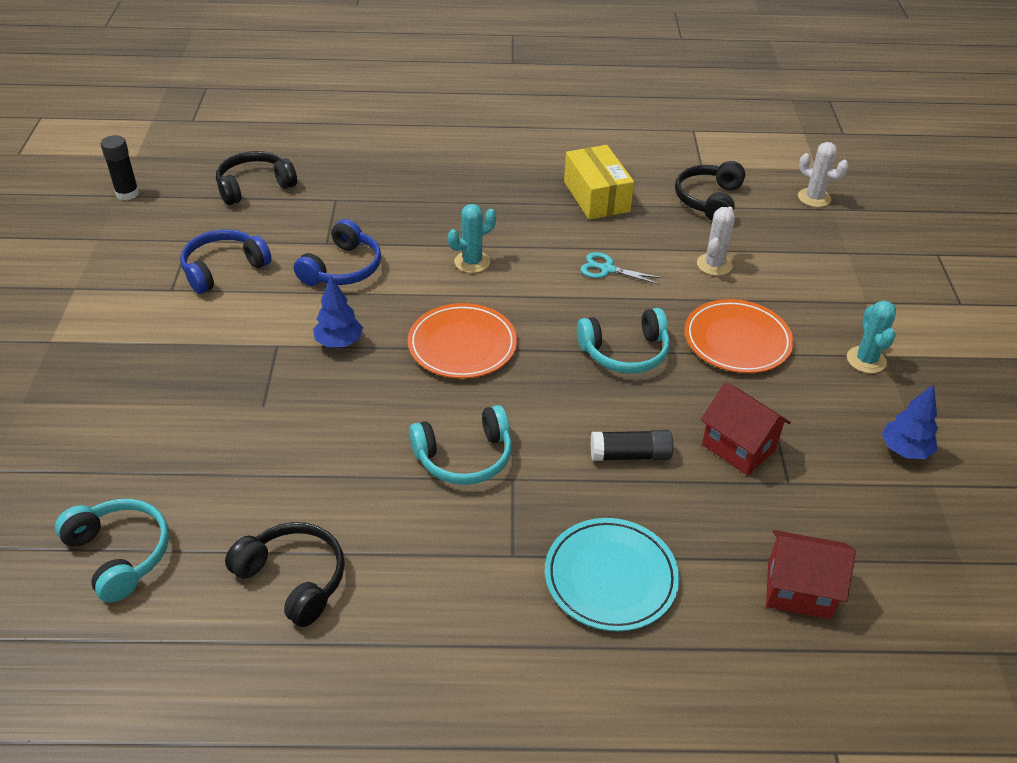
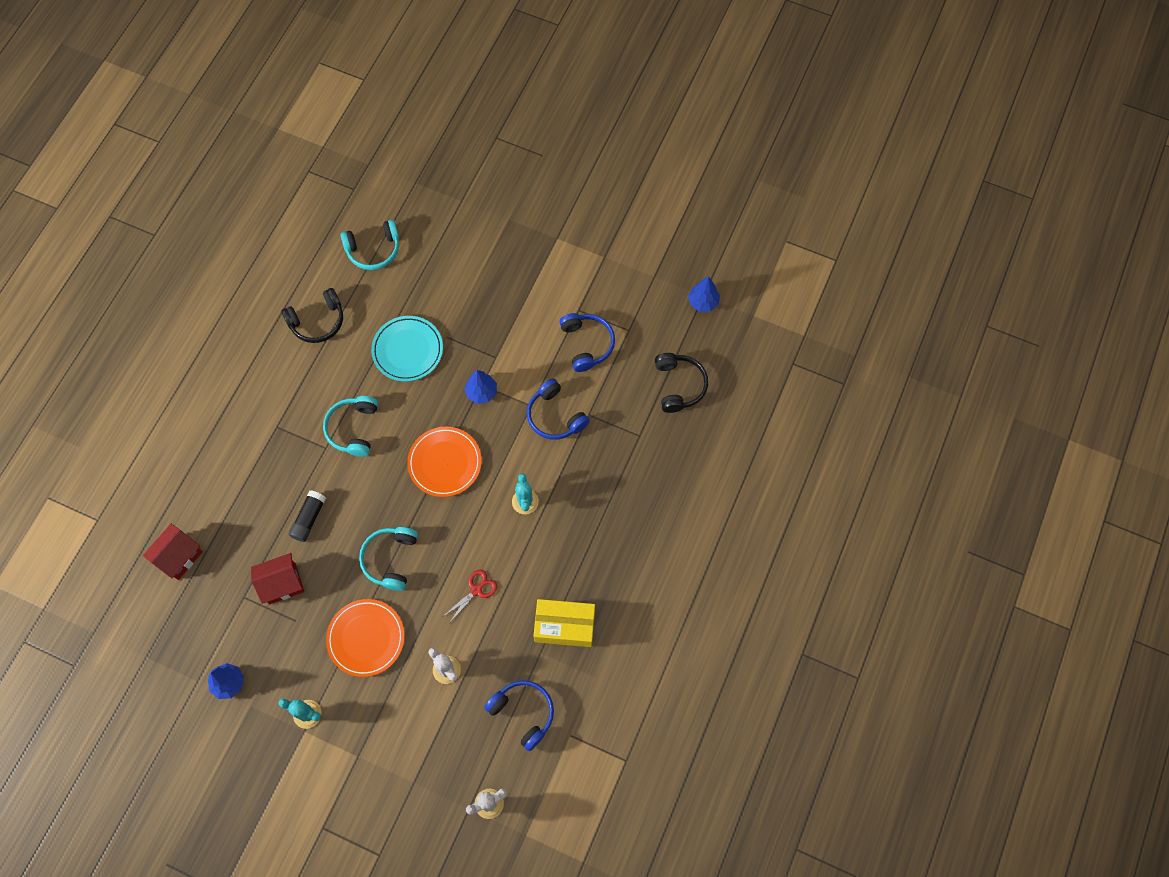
camera: 115 degrees right, 25 degrees up
(127, 193) = (703, 302): black glue stick -> blue tree
(607, 269) = (476, 590): turquoise scissors -> red scissors
(610, 577) = (238, 468): turquoise plate -> turquoise plate (407, 350)
(709, 200) = (523, 713): black headphones -> blue headphones

